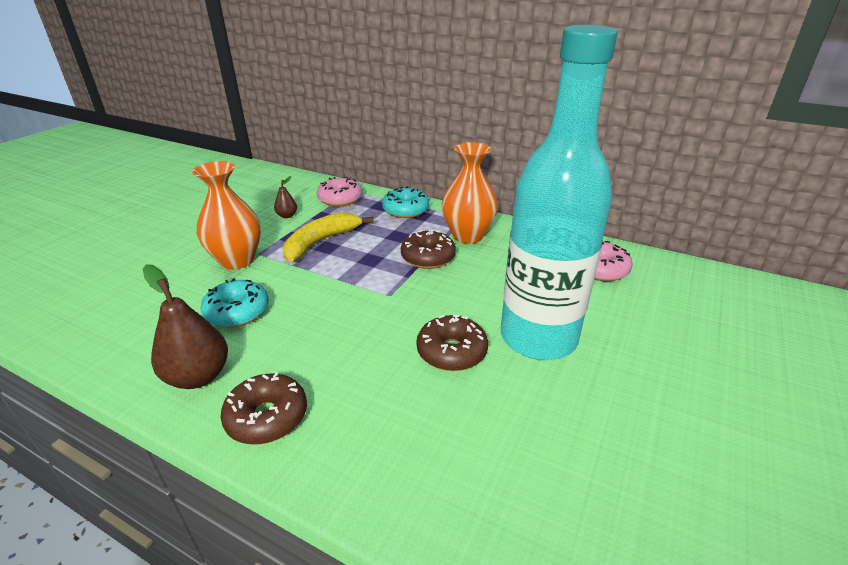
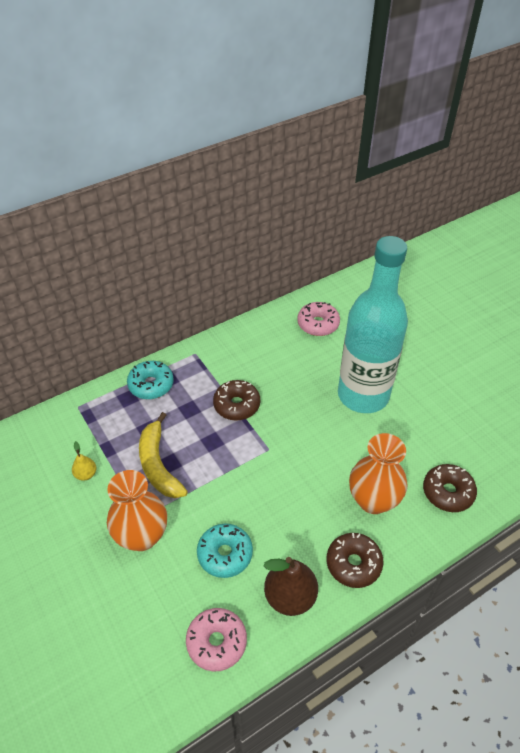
camera: 60 degrees left, 15 degrees up
(287, 216) = (86, 474): brown pear -> yellow pear
(340, 199) = (88, 422): pink donut -> pink donut (216, 642)
(451, 352) = (350, 443): brown donut -> brown donut (447, 492)
(468, 236) = (224, 367): orange vase -> orange vase (373, 500)

